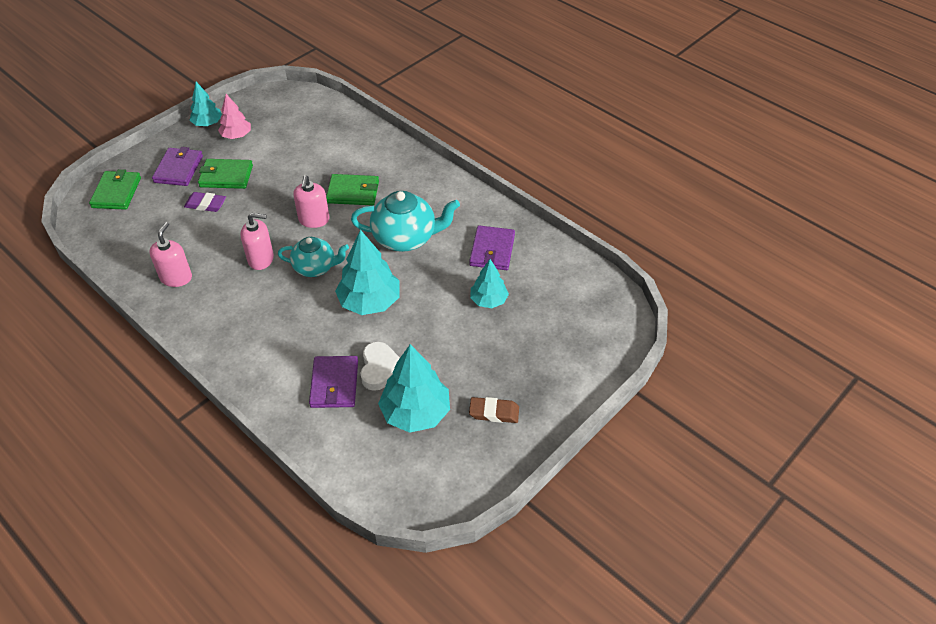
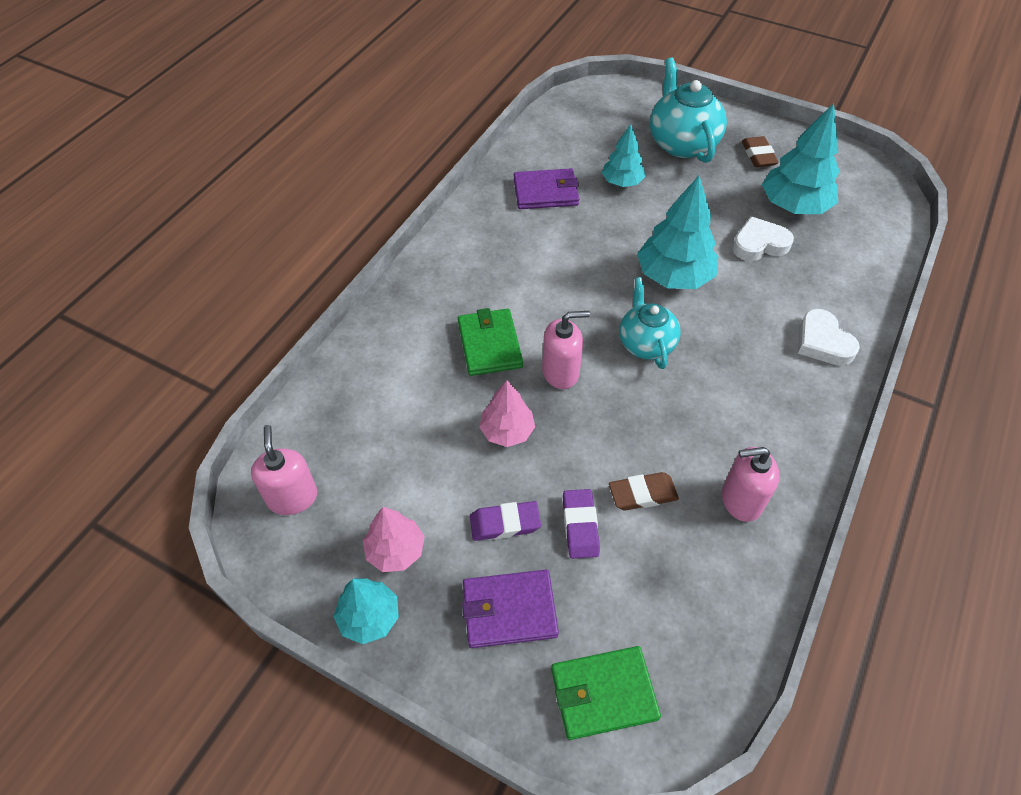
camera: 105 degrees left, 5 degrees up
(208, 235) = (642, 494): none -> brown eraser
(226, 176) = (505, 523): green wallet -> purple eraser
(261, 259) = (658, 408): pink soap dispenser -> pink soap dispenser (292, 497)
(264, 369) = (822, 342): none -> white heart
(284, 188) = (507, 431): none -> pink tree
(334, 384) = (801, 275): purple wallet -> none
(405, 238) = (557, 269): turquoise teapot -> turquoise teapot (682, 143)

